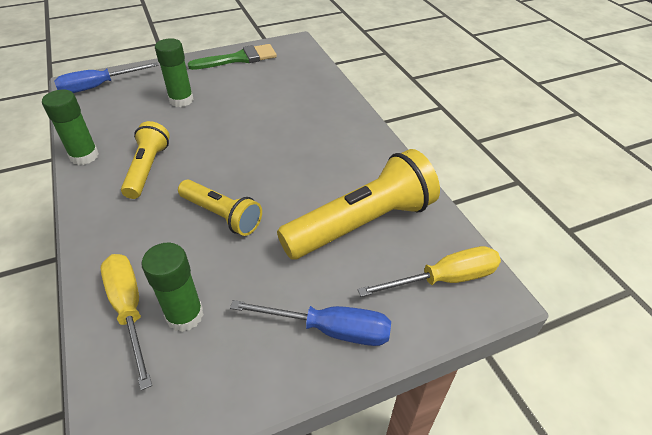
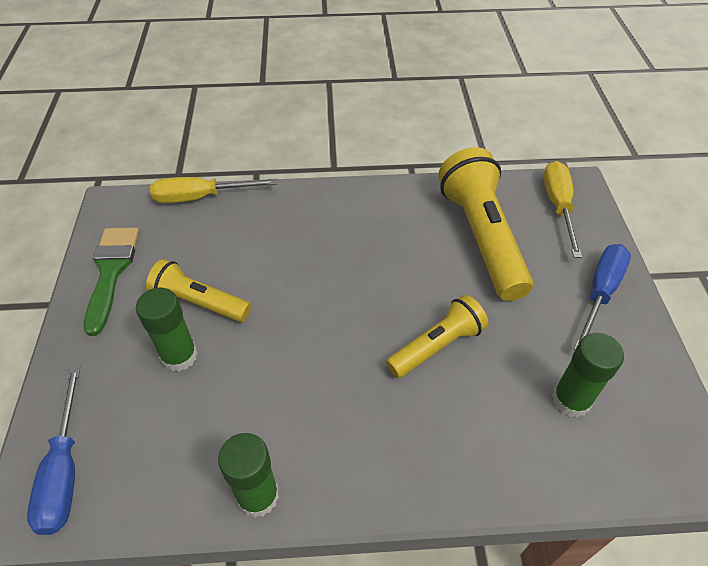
camera: 70 degrees left, 5 degrees up
(129, 309) = (556, 451): yellow screwdriver -> yellow screwdriver (201, 197)
(148, 169) = (323, 413): yellow flashlight -> yellow flashlight (199, 302)

